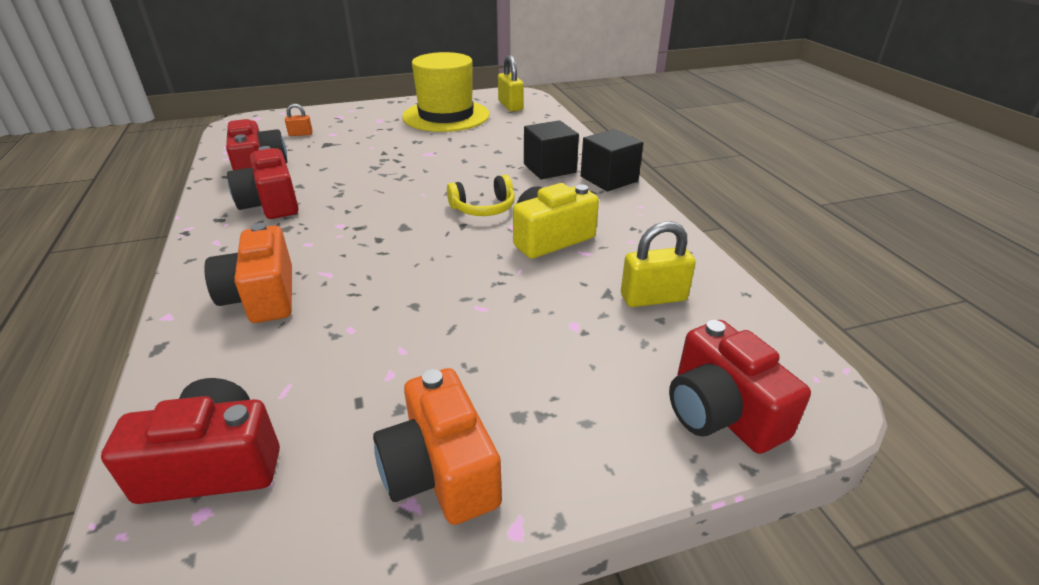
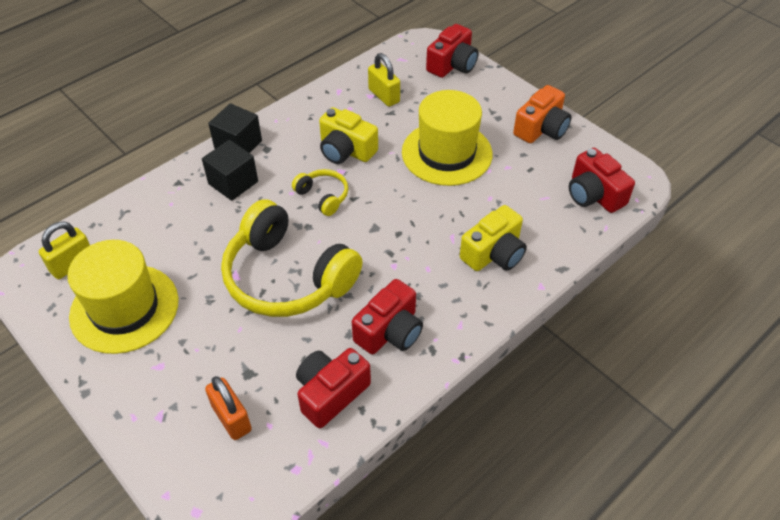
camera: 115 degrees left, 15 degrees up
(262, 296) = (494, 253): orange camera -> yellow camera
(300, 134) = (231, 418): orange padlock -> orange padlock, size x1.75
(398, 172) = (287, 277): none -> yellow headphones
(476, 319) = (447, 153): none -> yellow hat

